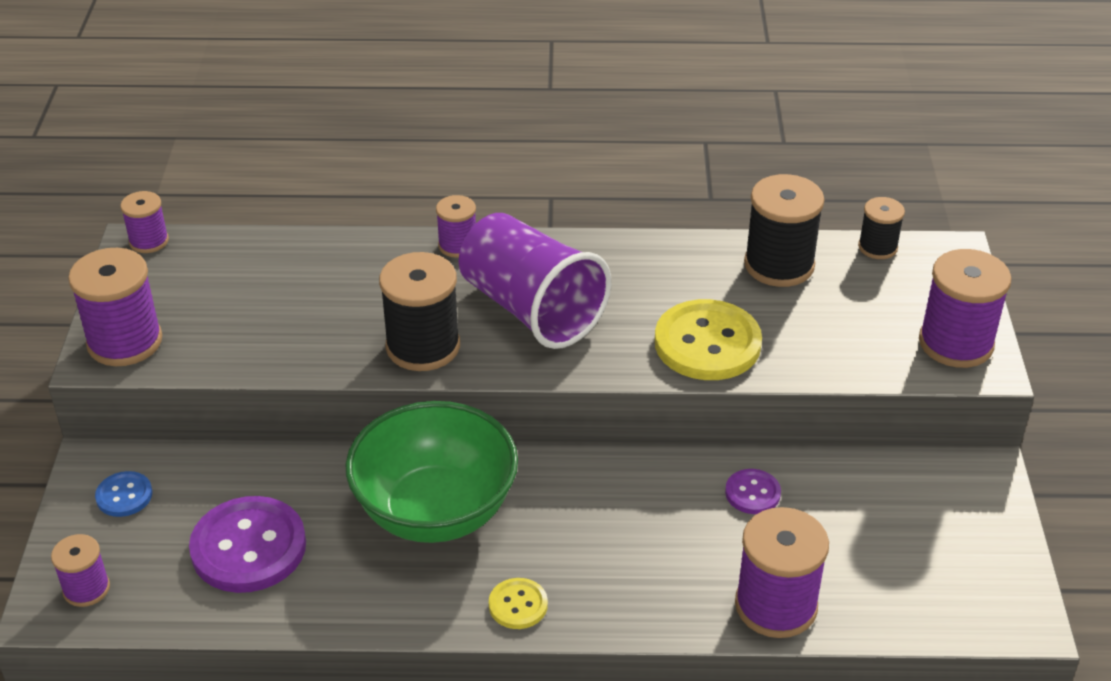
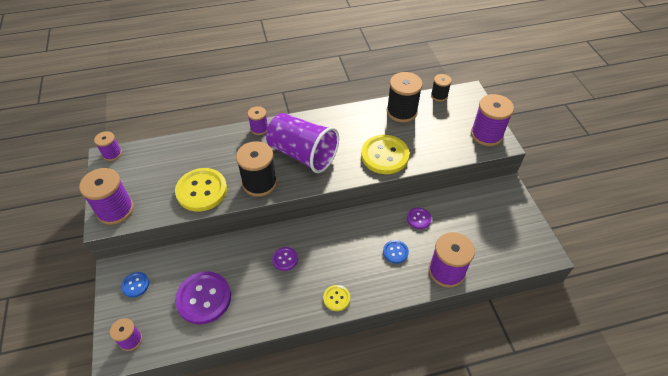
camera: 15 degrees left, 10 degrees up
(302, 339) = (201, 191): none -> yellow button
(435, 511) = (285, 259): green bowl -> purple button
(676, 546) = (395, 252): none -> blue button

